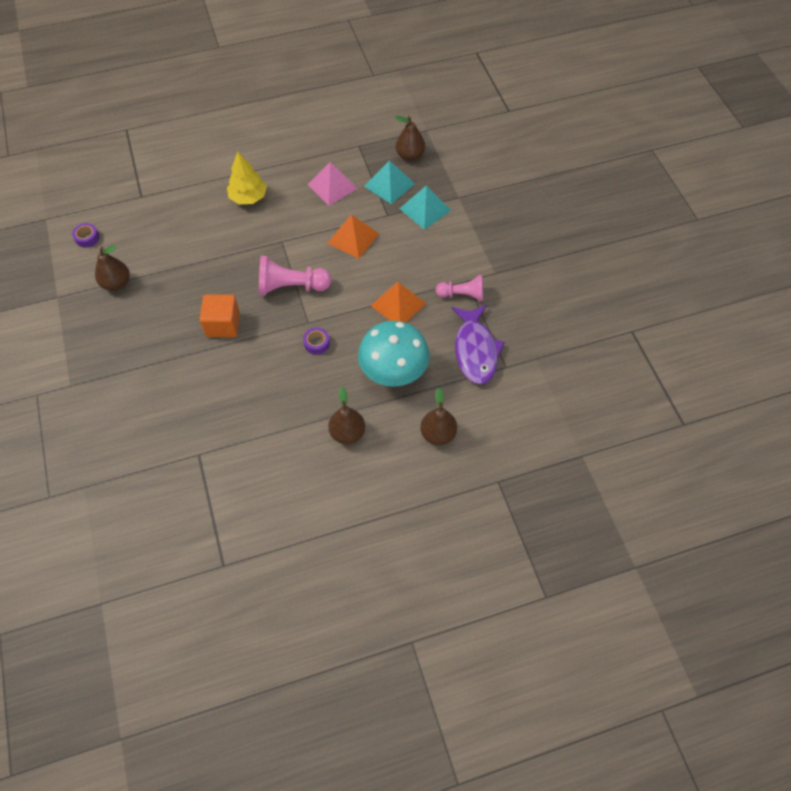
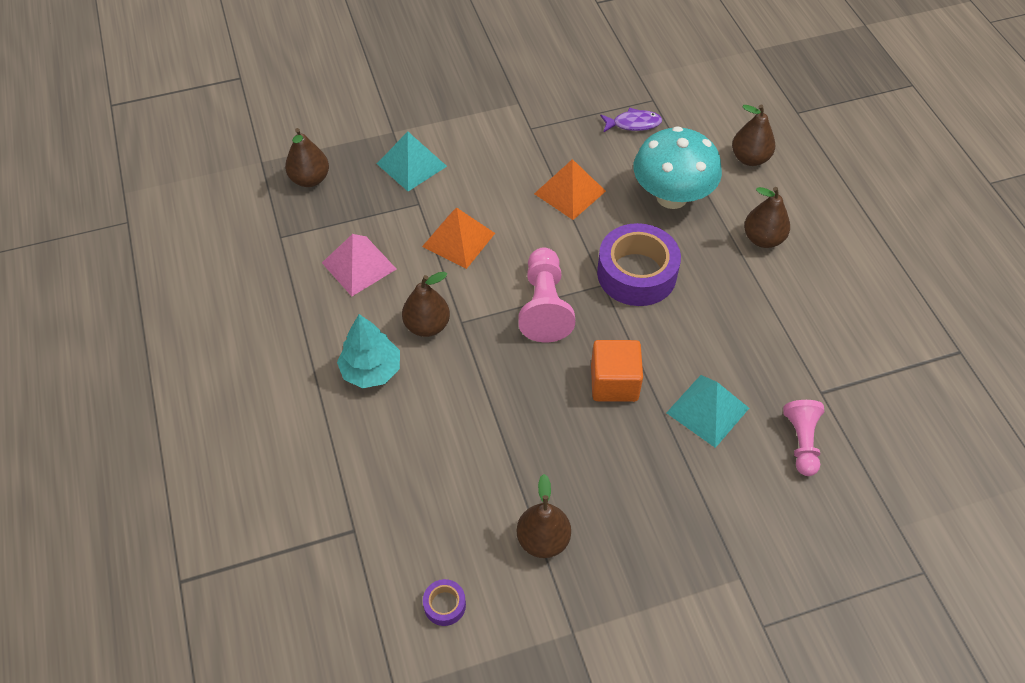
camera: 90 degrees left, 5 degrees down
(248, 197) = (371, 370): yellow tree -> turquoise tree
(280, 223) = (427, 326): none -> brown pear
(317, 343) = (636, 273): purple tape -> purple tape, size x2.33
(389, 185) = (363, 201): turquoise pyramid -> turquoise pyramid (708, 410)
(462, 295) = (553, 133): pink pawn -> pink pawn (801, 442)
(475, 350) = (633, 124): purple fish -> purple fish, size x0.55

